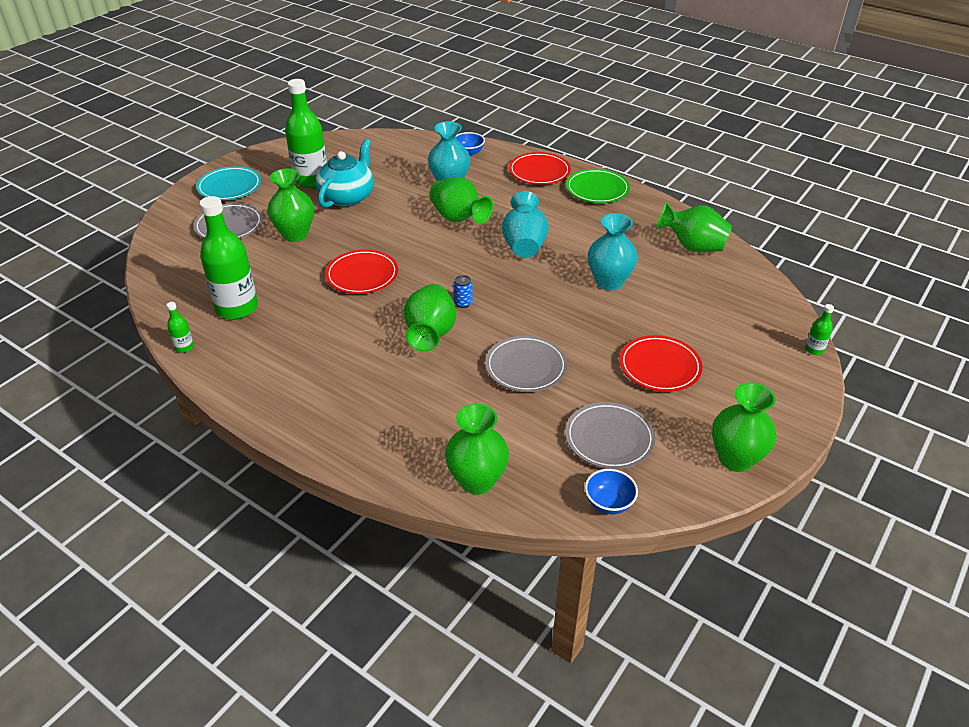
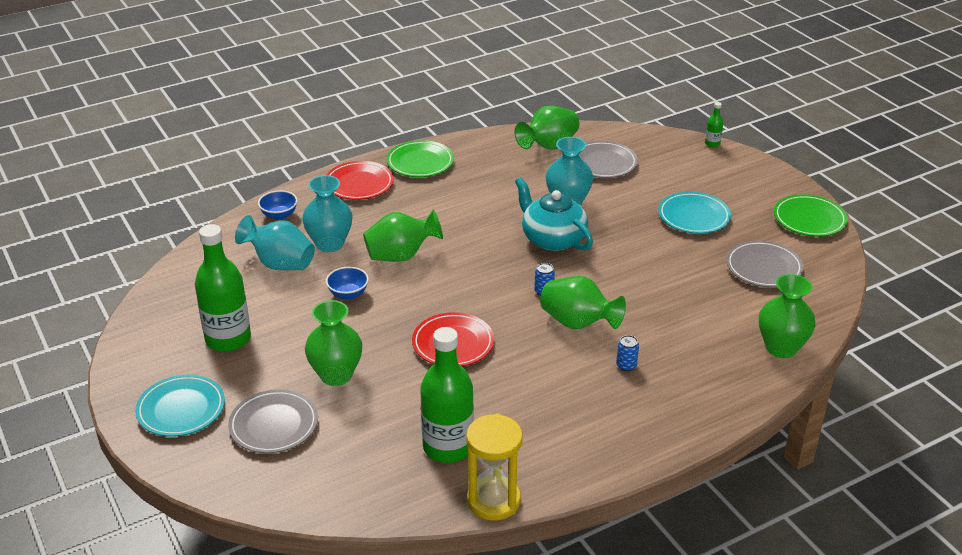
camera: 65 degrees left, 5 degrees down
(184, 347) = (493, 500): green bottle -> yellow hourglass
(347, 197) = (292, 320): turquoise teapot -> turquoise teapot (552, 239)
(387, 377) = (626, 365): none -> blue can
(524, 245) = (478, 230): turquoise vase -> turquoise vase (280, 264)
(526, 367) = (656, 282): grey plate -> grey plate (603, 163)
(609, 503) = (830, 290): blue bowl -> blue bowl (348, 294)
(659, 367) = (693, 216): red plate -> turquoise plate
(735, 459) = (809, 219): green vase -> green plate

